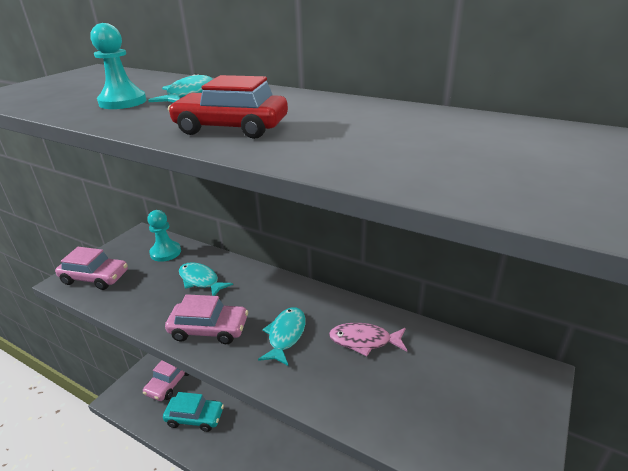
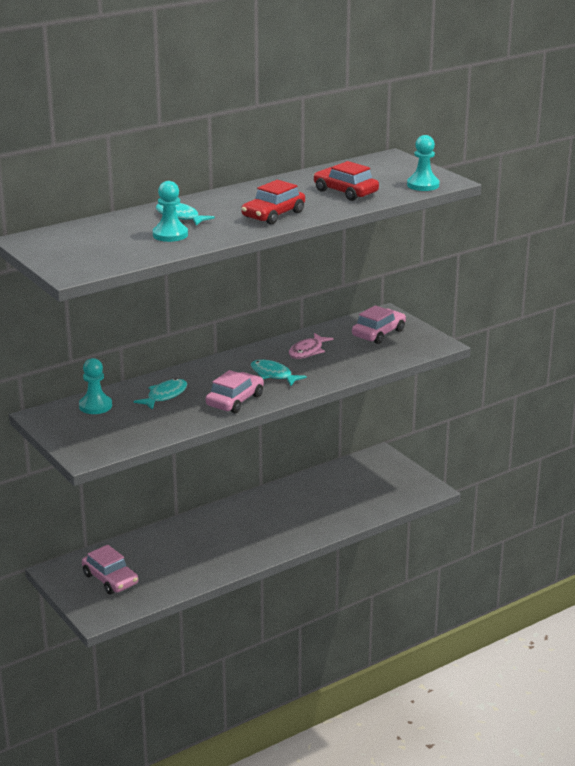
camera: 65 degrees left, 5 degrees down
(95, 277) = (98, 442): pink car -> pink car (378, 333)
(195, 417) = (175, 570): turquoise car -> none
(200, 280) = (165, 396): turquoise fish -> turquoise fish turned 150 degrees clockwise
(388, 145) = (345, 192): none -> red car
(538, 198) = (423, 185): none -> turquoise pawn

